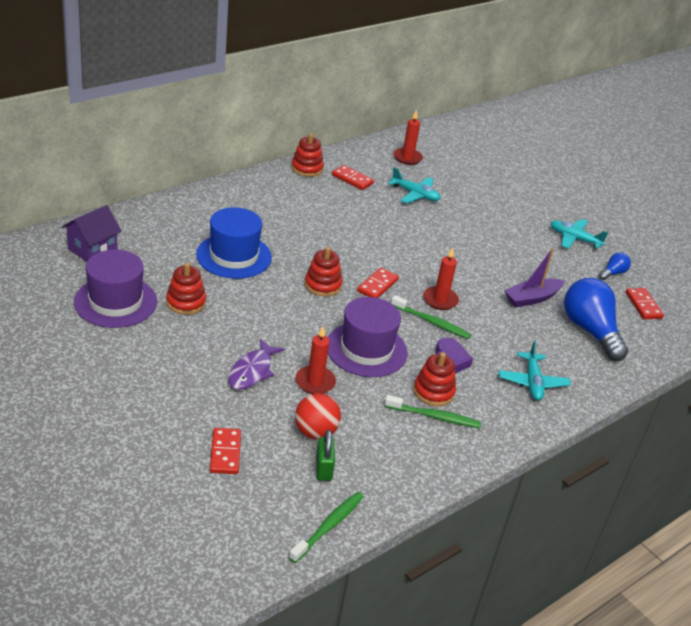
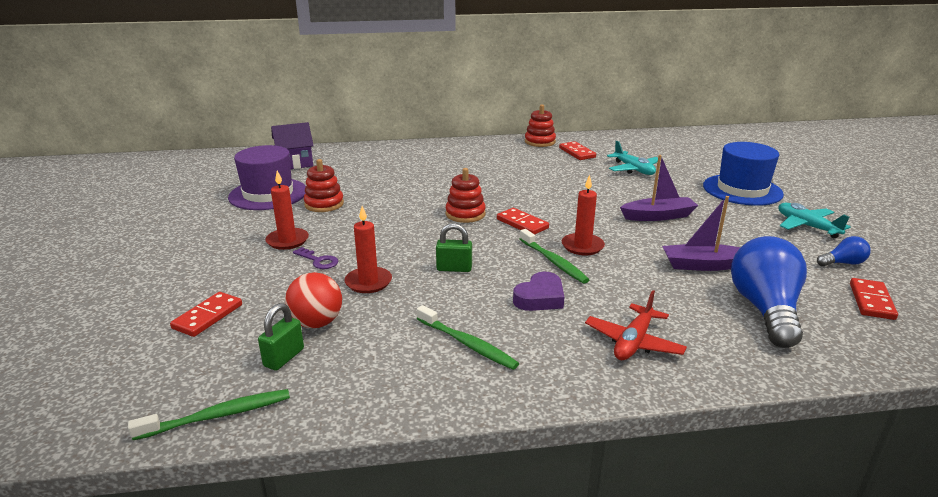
camera: 35 degrees right, 10 degrees down
(234, 256) = (405, 183): blue hat -> blue hat (742, 190)
(252, 371) = (318, 261): purple fish -> purple key
(366, 349) = (454, 268): purple hat -> green padlock
(377, 285) = (522, 224): red domino -> red domino turned 75 degrees clockwise
(407, 158) = (650, 146): red candle -> red candle (287, 241)
(433, 392) = (491, 321): red stacking toy -> none
(471, 251) = (658, 216): none -> purple boat
(532, 382) = (633, 342): turquoise plane -> red plane

